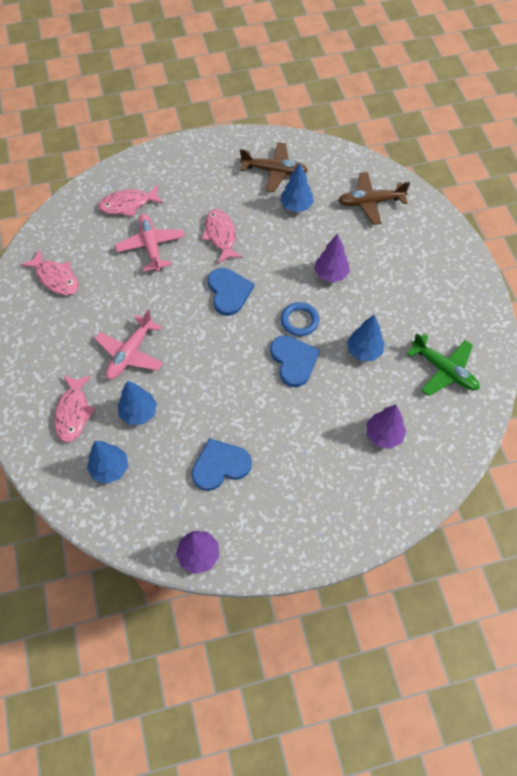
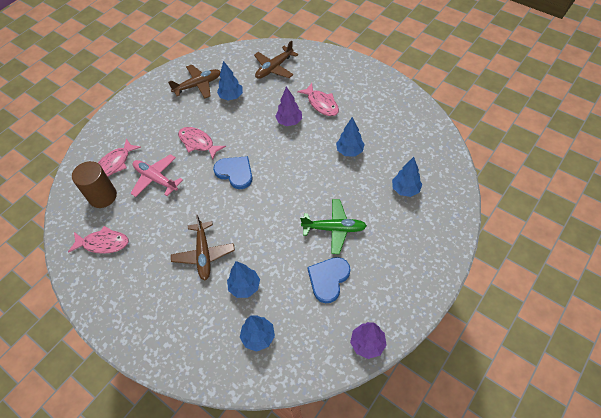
camera: 35 degrees left, 5 degrees down
(73, 412) = (198, 321): pink fish -> pink fish (321, 104)
(91, 231) = (103, 196): none -> brown cylinder
(130, 353) = (204, 254): pink plane -> brown plane
(293, 361) = (314, 185): blue heart -> none
(299, 321) = (295, 160): blue ring -> none
(383, 435) = (405, 189): purple tree -> blue tree
(444, 370) = (403, 131): green plane -> green plane (334, 229)

